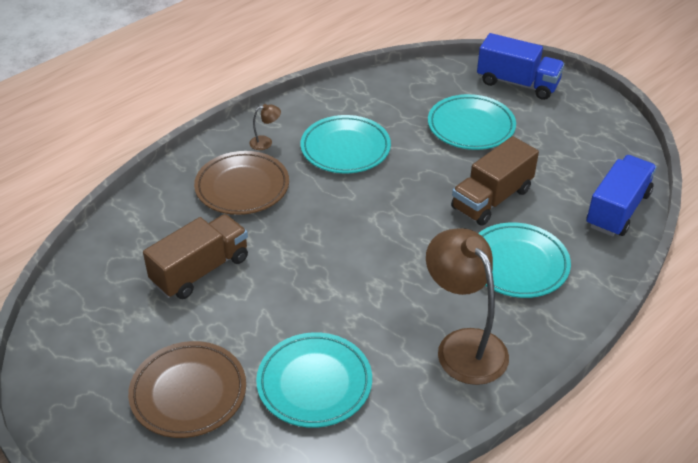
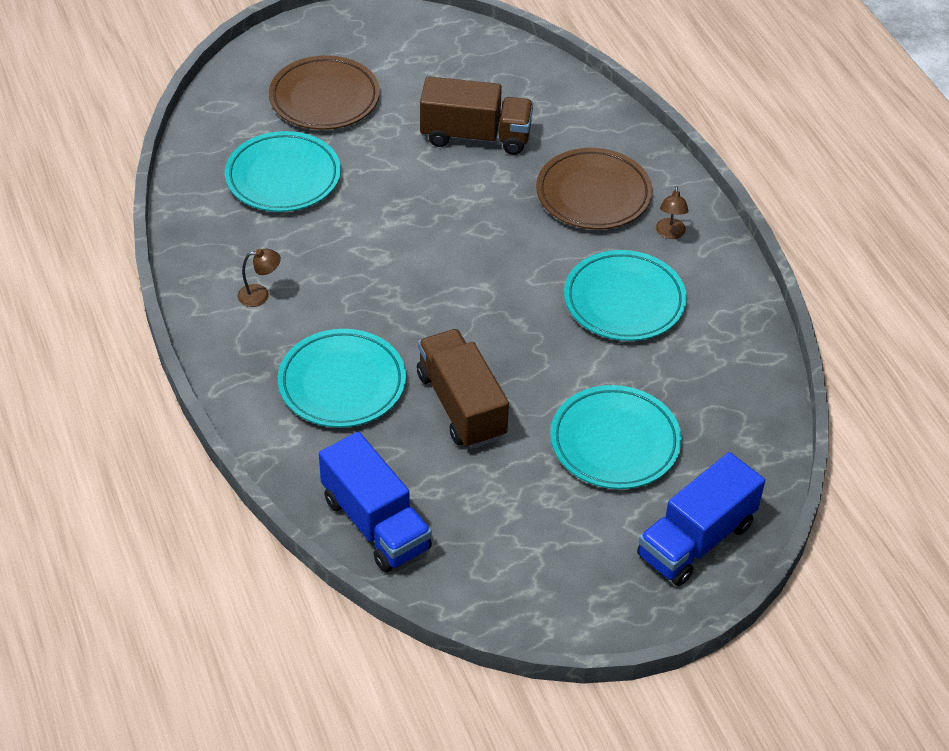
camera: 110 degrees right, 5 degrees up
(200, 270) = (475, 136): brown truck -> brown truck turned 60 degrees counterclockwise
(463, 345) = (260, 295): brown lamp -> brown lamp, size x0.40

